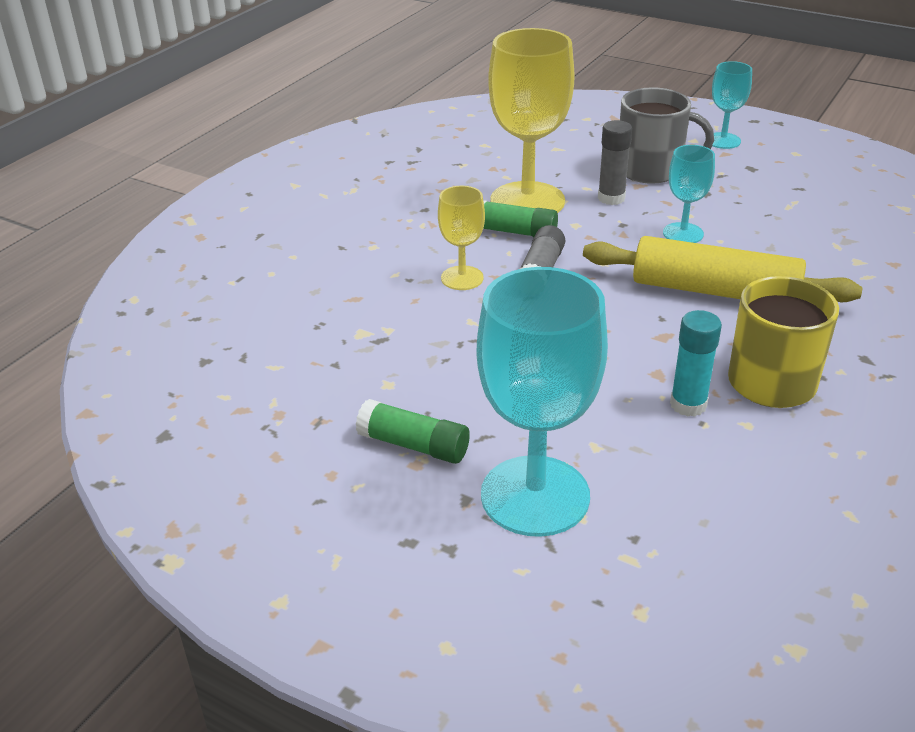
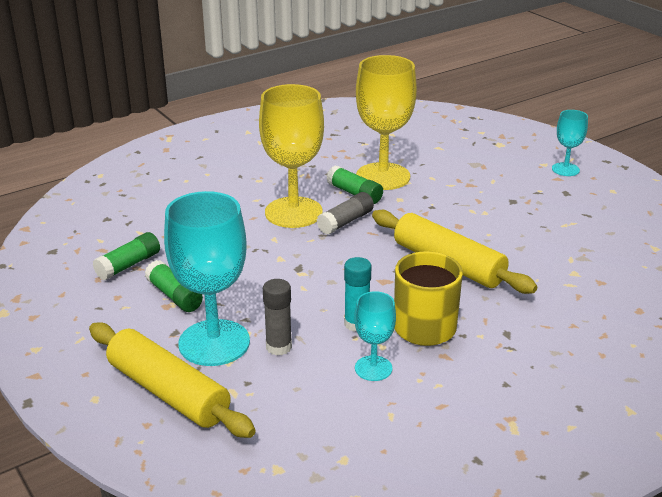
camera: 25 degrees right, 5 degrees down
(303, 421) = (128, 265): none -> green glue stick
(462, 278) = (293, 212): yellow goblet -> yellow goblet, size x1.96
(544, 594) = (168, 392): none -> yellow rolling pin
(611, 198) = (441, 188): grey glue stick -> grey glue stick (279, 347)
(651, 170) = (489, 177): grey mug -> none
(683, 233) = (467, 223): turquoise goblet -> turquoise goblet (373, 368)

